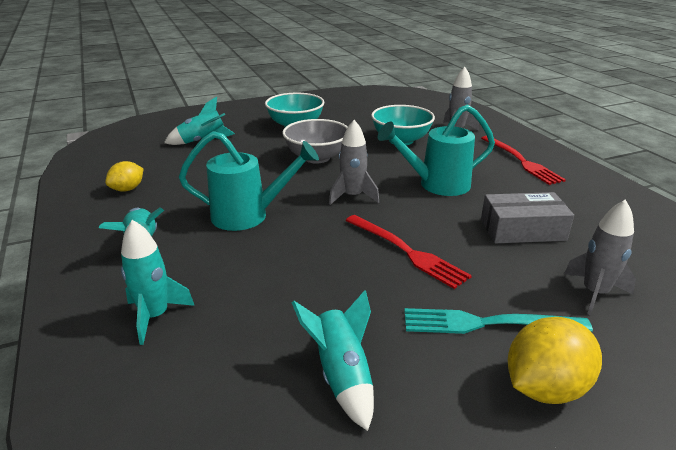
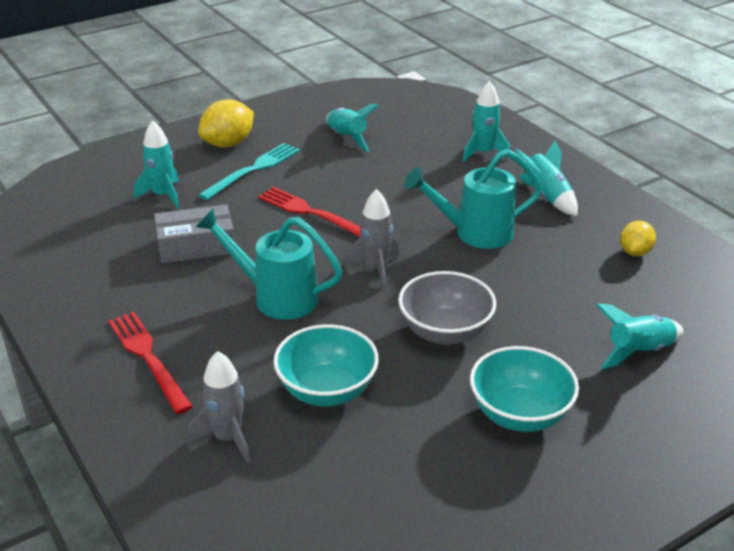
camera: 170 degrees right, 5 degrees up
(437, 185) = (276, 297): turquoise watering can -> turquoise watering can turned 135 degrees counterclockwise
(487, 323) = (253, 170): turquoise fork -> turquoise fork turned 45 degrees counterclockwise
(595, 293) = (163, 196): grey rocket -> turquoise rocket

